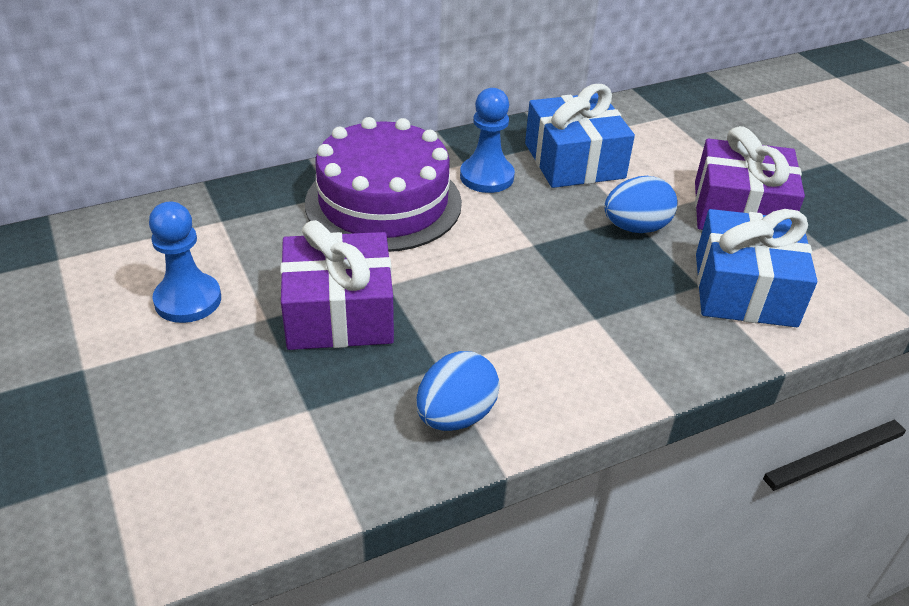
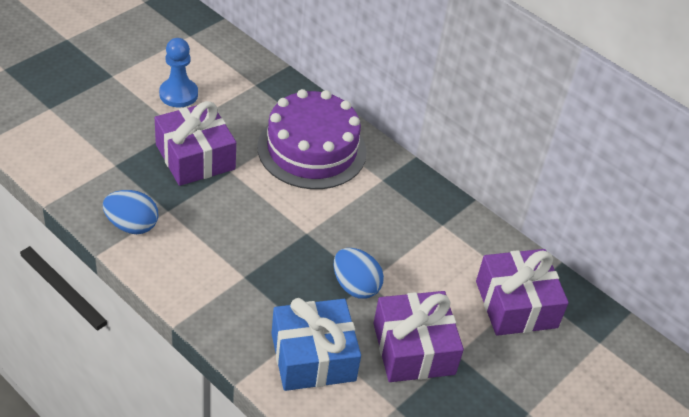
camera: 65 degrees right, 5 degrees up
(487, 177) = (372, 194): blue pawn -> none
(574, 161) = (422, 239): blue gift -> none
(686, 129) = (516, 304): none -> purple gift

